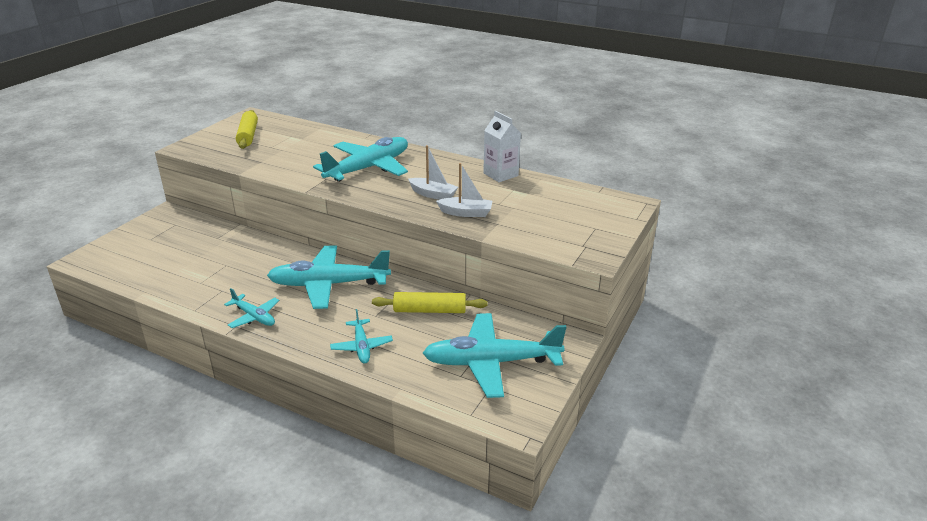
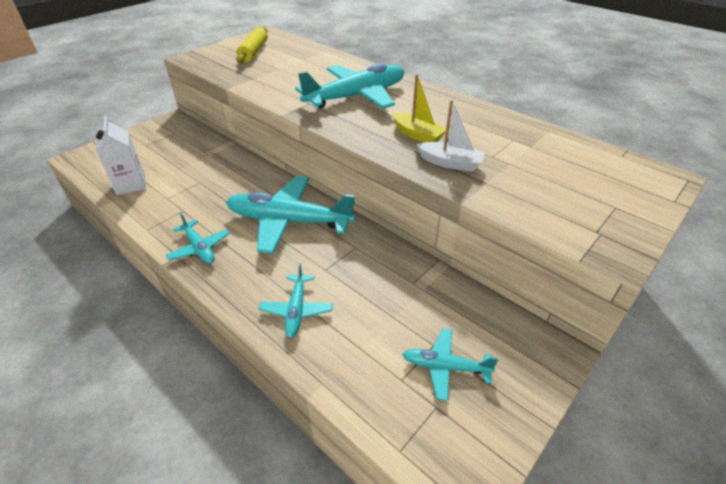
camera: 15 degrees right, 10 degrees up
(429, 310) = (387, 274): yellow rolling pin -> none
(433, 194) = (417, 135): white boat -> yellow boat
(492, 362) = (445, 367): turquoise plane -> turquoise plane, size x0.50
(500, 174) = (501, 120): white carton -> white carton (131, 184)

